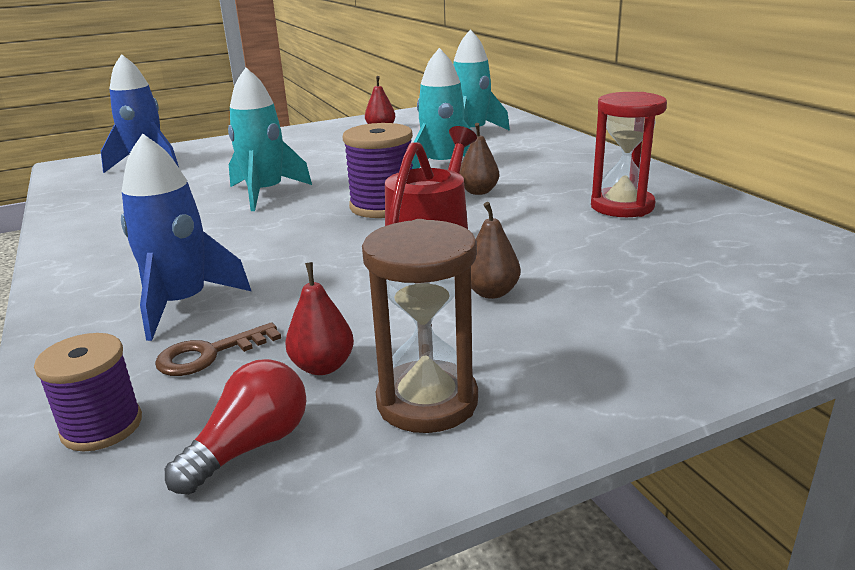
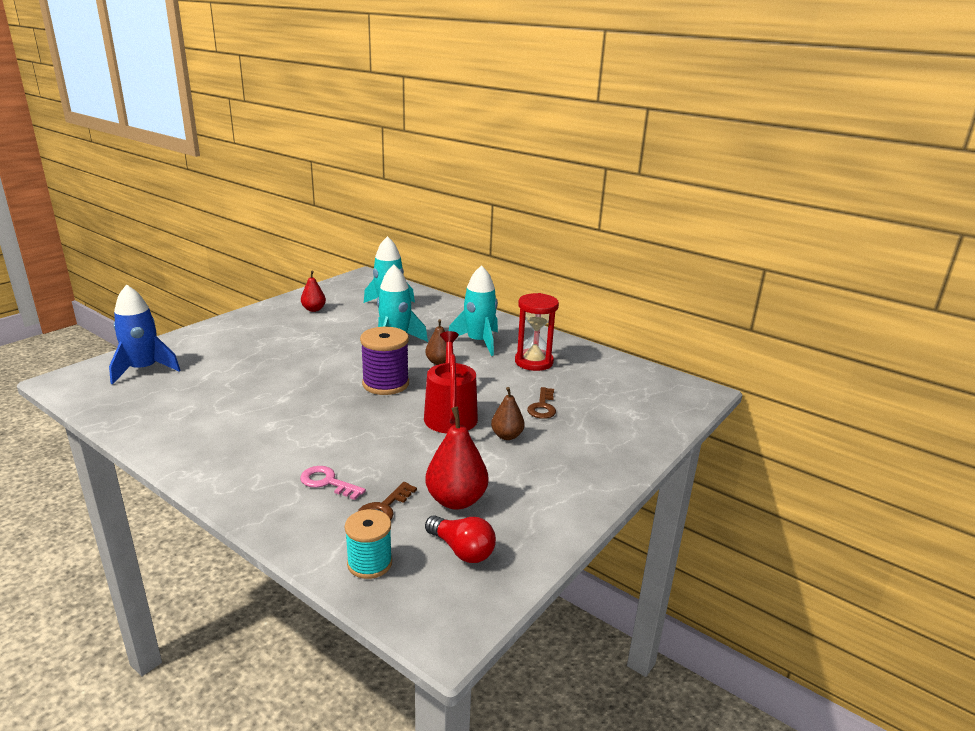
camera: 30 degrees left, 0 degrees up
(102, 426) = (369, 563): purple spool -> turquoise spool
(182, 304) = (327, 482): blue rocket -> pink key
(250, 447) = (462, 550): red light bulb -> red light bulb turned 120 degrees clockwise
(265, 193) = (286, 385): turquoise rocket -> turquoise rocket (478, 342)
(323, 366) = (456, 500): red pear -> red pear, size x1.63
(427, 401) = (526, 505): brown hourglass -> none
(586, 263) = (542, 407): none -> brown key

